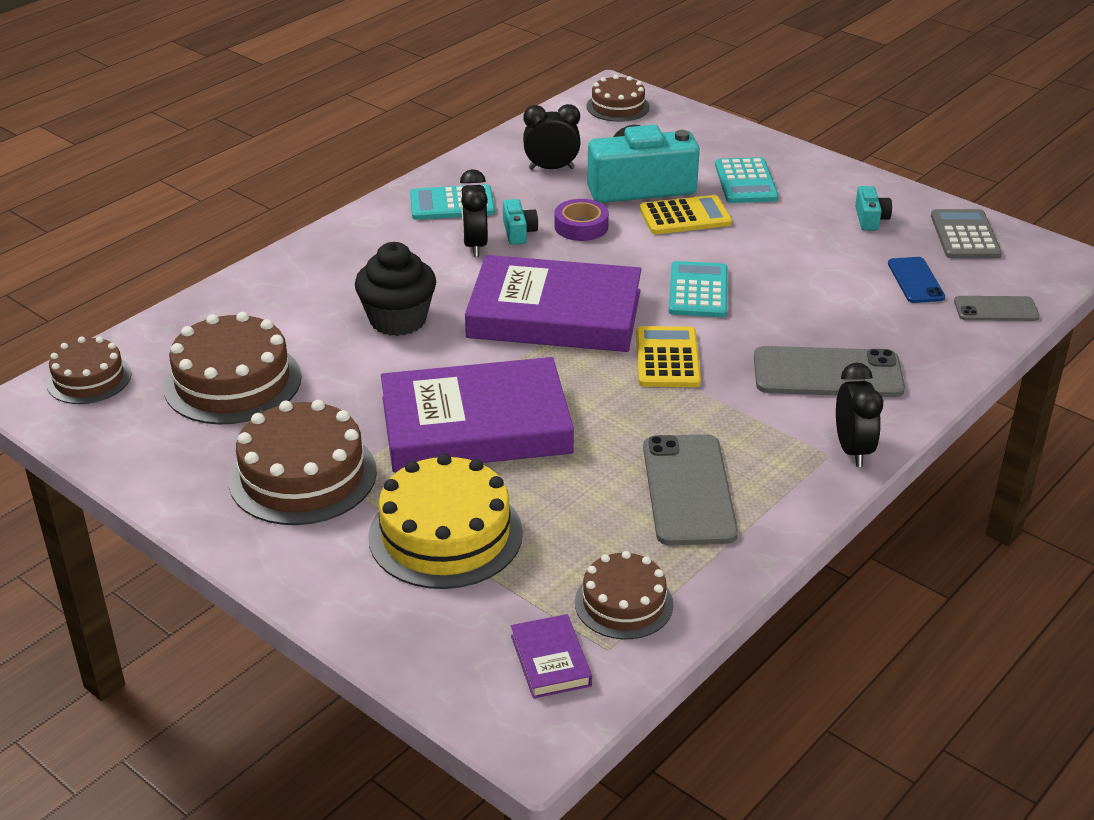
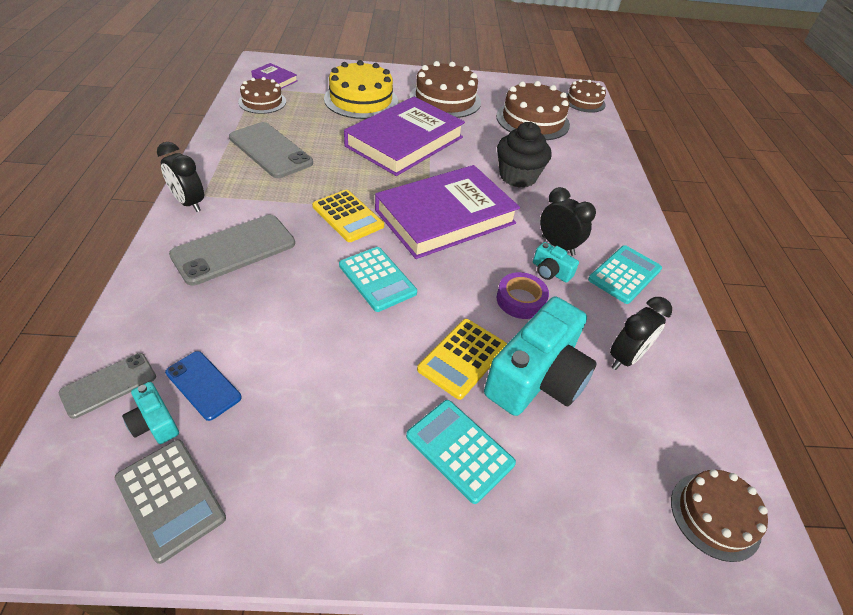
camera: 135 degrees right, 10 degrees up
(870, 219) = (293, 463): turquoise camera -> turquoise camera (154, 422)

